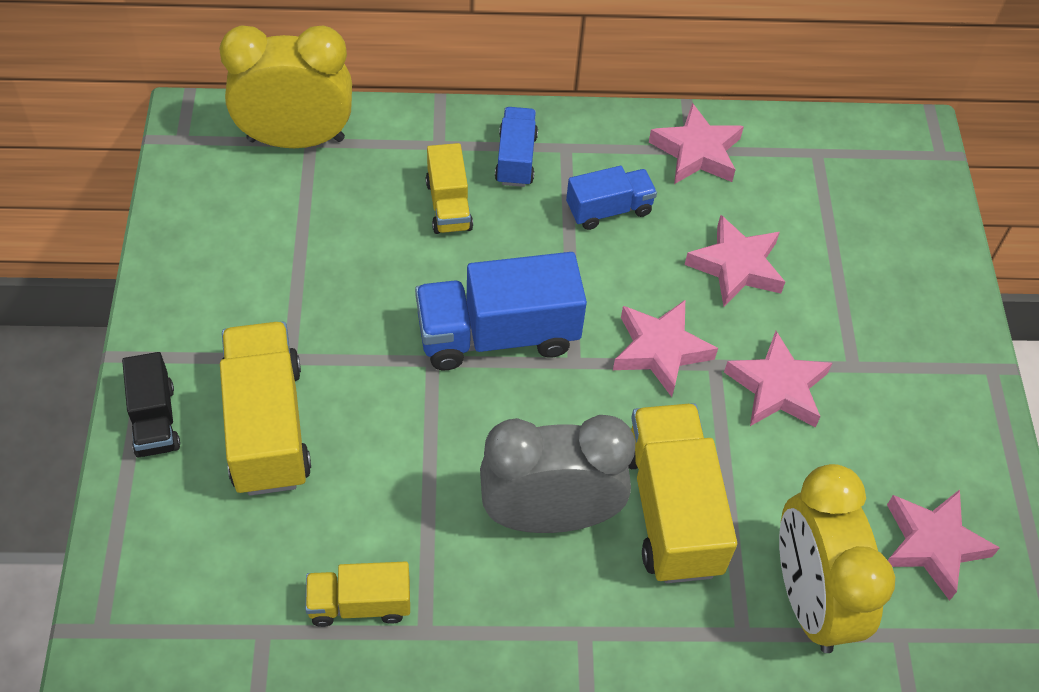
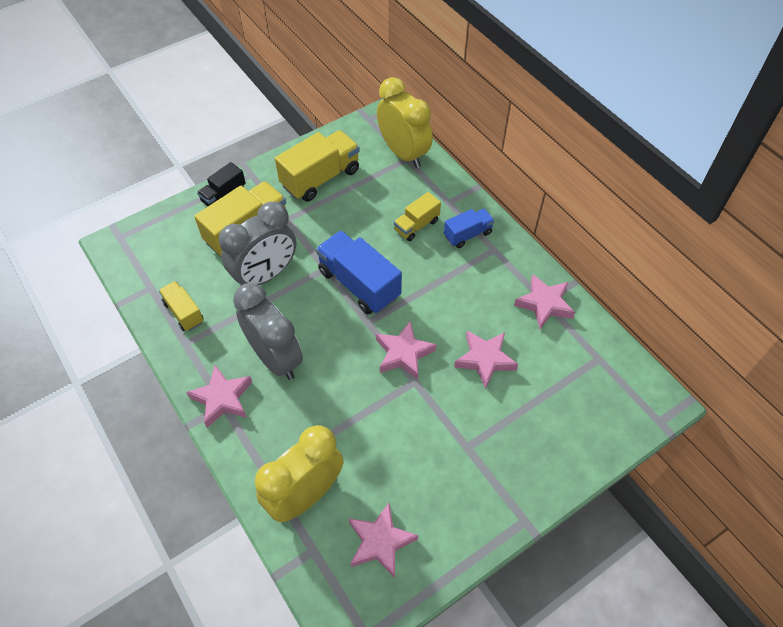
camera: 60 degrees right, 0 degrees up
(379, 447) = (265, 275): none -> grey clock
(609, 209) = (471, 287): blue truck -> none
(671, 510) = (314, 406): yellow truck -> yellow truck (320, 178)
(777, 387) = (423, 417): pink star -> pink star (222, 398)

